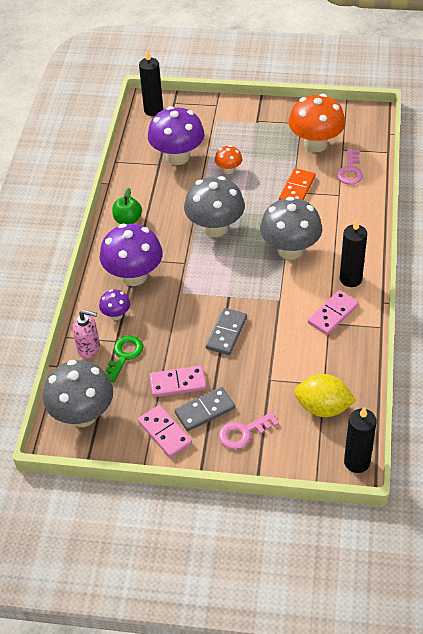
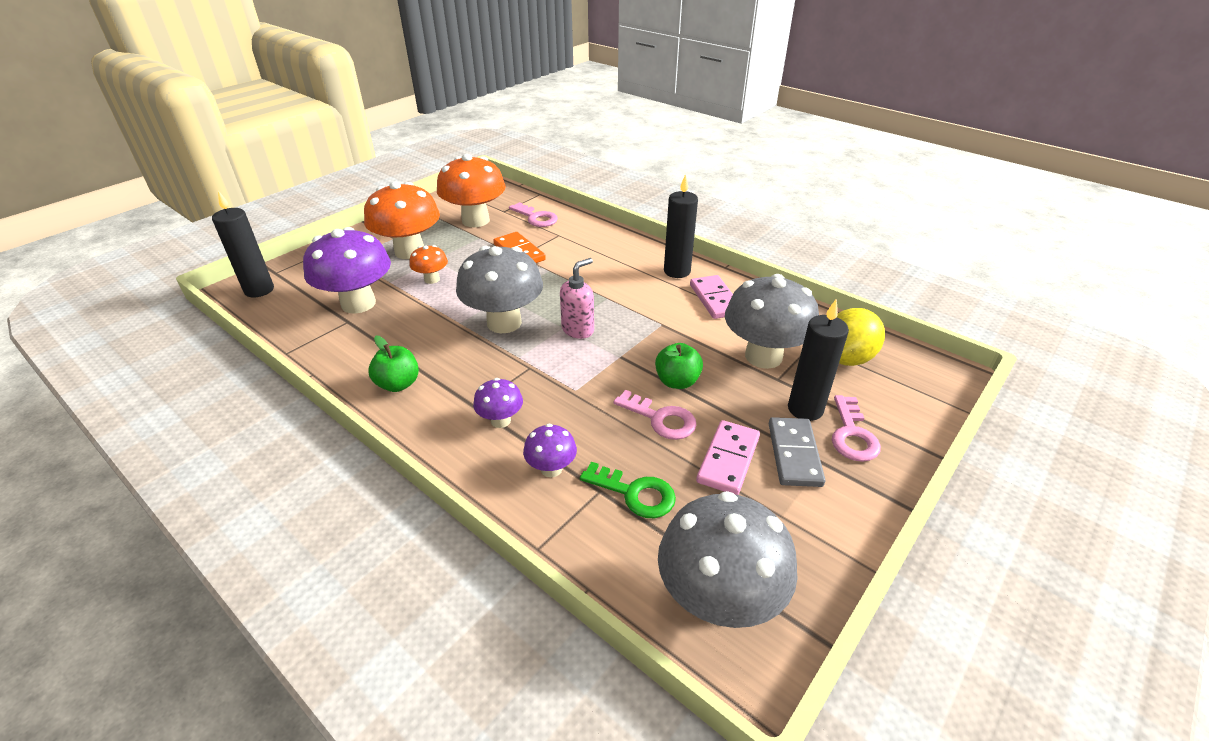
camera: 60 degrees left, 10 degrees down
(89, 348) = (586, 529): pink soap dispenser -> pink soap dispenser (578, 329)
(124, 355) = (635, 493): green key -> green key turned 150 degrees clockwise
(134, 276) = (500, 420): purple mushroom -> purple mushroom, size x0.49
(164, 433) = (812, 512): pink domino -> none
(187, 340) = (661, 419): none -> pink key
(226, 333) = (677, 381): grey domino -> green apple
(248, 140) = (409, 251): none -> orange mushroom
(290, 250) = (597, 289): grey mushroom -> grey mushroom (763, 356)
(357, 462) = (941, 367): black candle -> black candle (805, 409)

